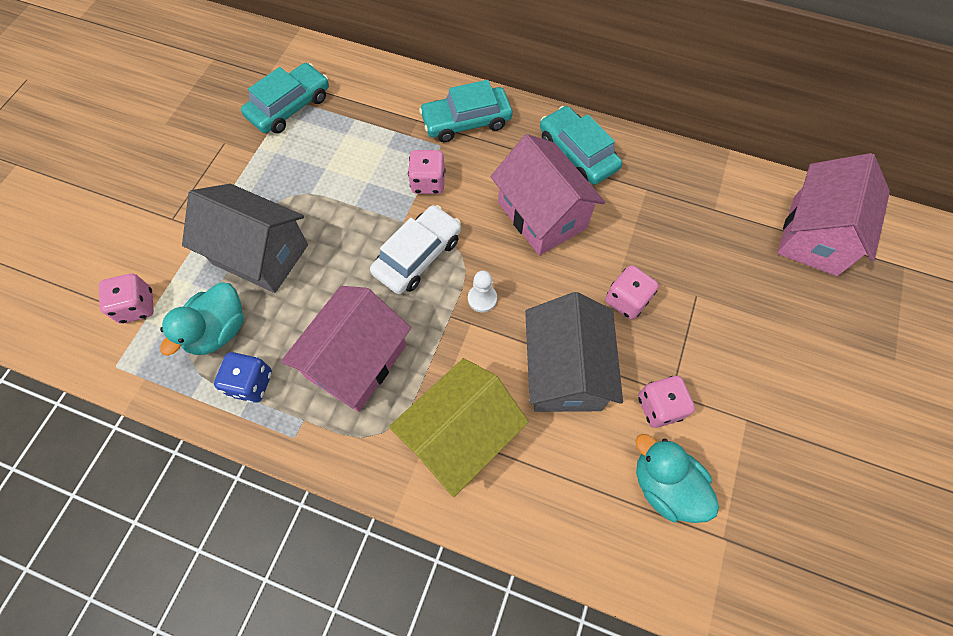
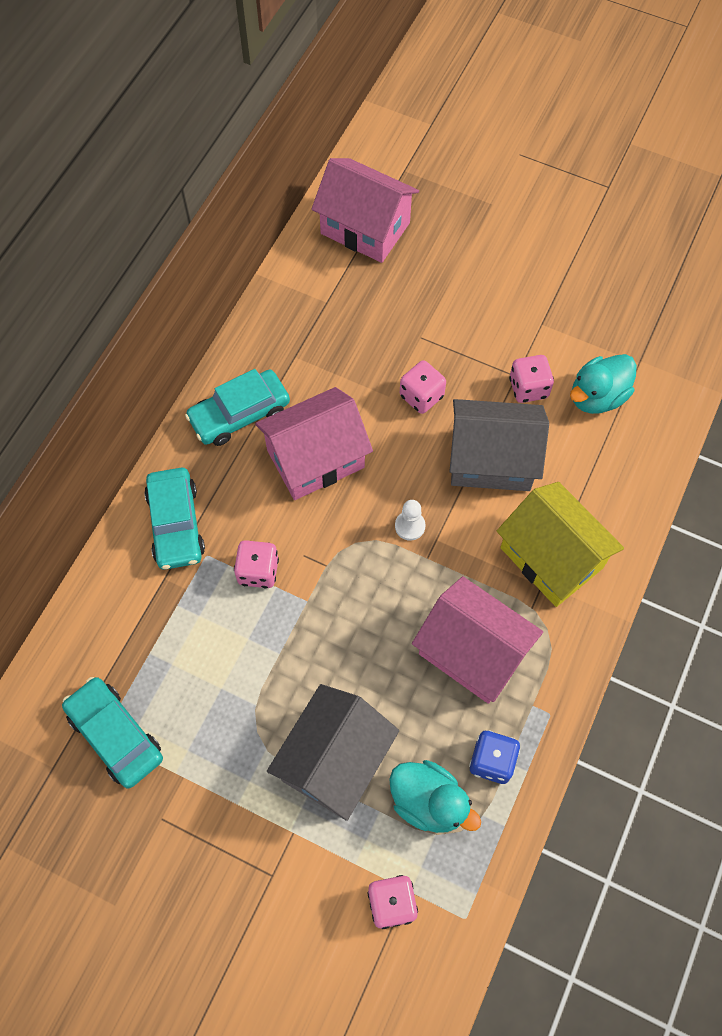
camera: 85 degrees left, 0 degrees up
(418, 256) = (353, 586): white car -> none

